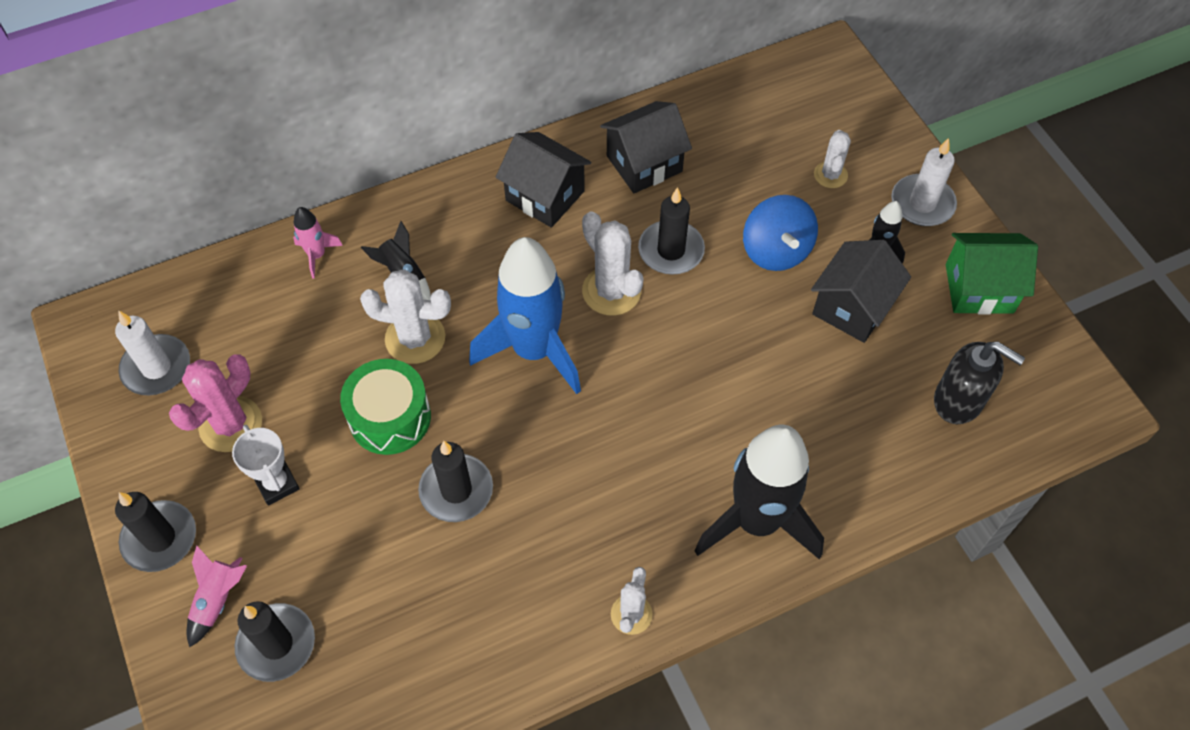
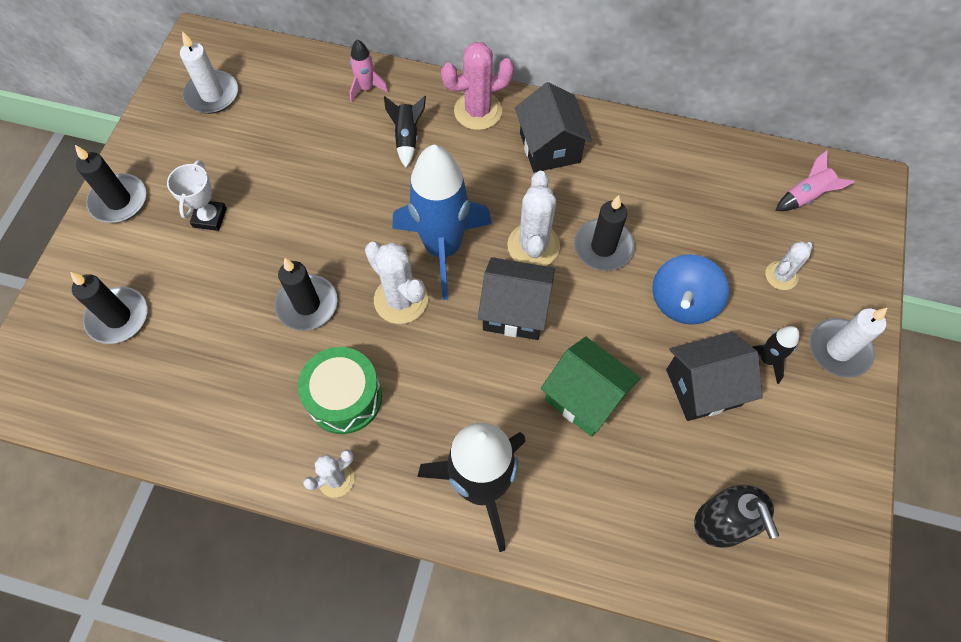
camera: 40 degrees right, 5 degrees up
(218, 600) = (113, 264): pink rocket -> pink rocket (805, 196)
(231, 424) = (219, 160): pink cactus -> pink cactus (478, 111)
(390, 417) = (312, 225): green drum -> green drum (344, 397)
(415, 338) = (375, 185): white cactus -> white cactus (401, 300)
(644, 164) = (642, 171): black house -> black house (515, 311)
(979, 288) = (824, 450): green house -> green house (585, 397)

